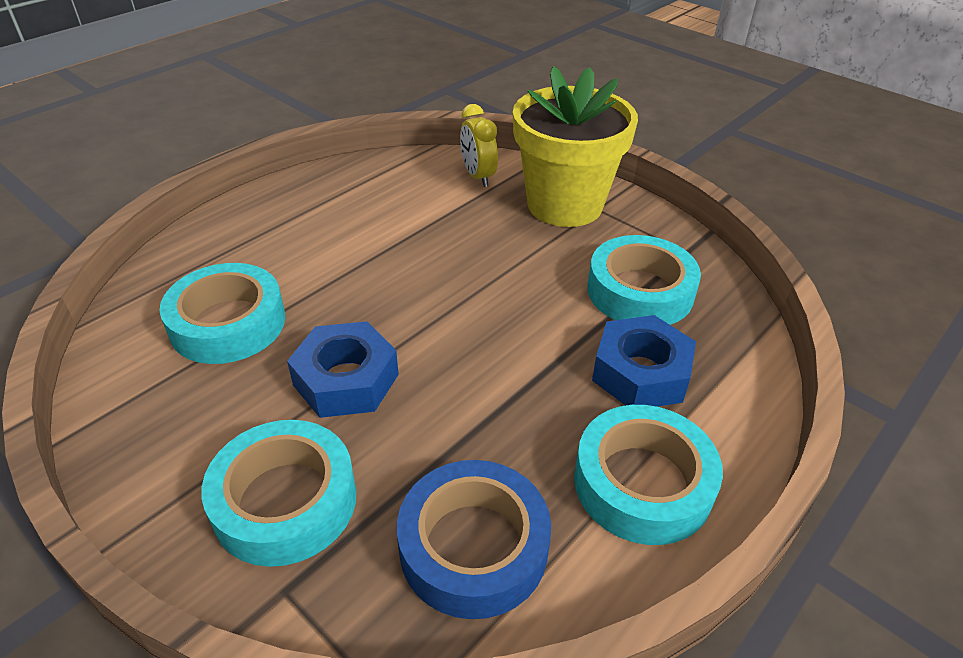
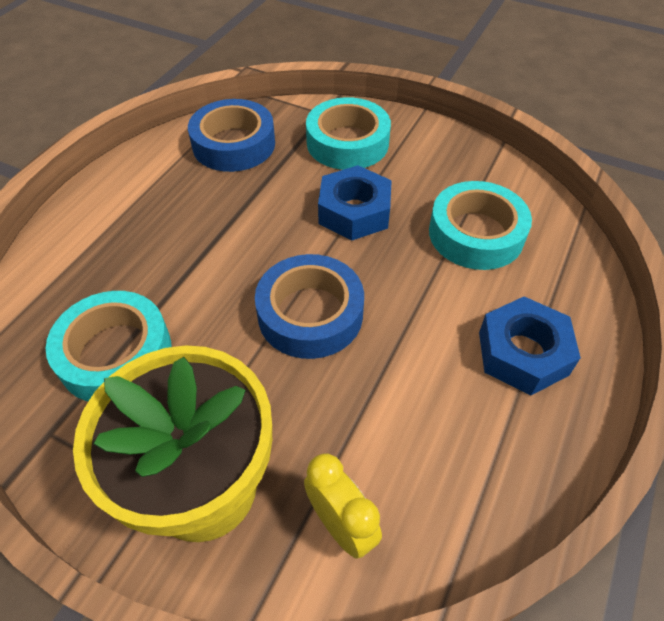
camera: 165 degrees right, 10 degrees up
(449, 286) = (310, 314): none -> blue tape
(640, 373) = (126, 265): blue nut -> blue nut (523, 353)
(642, 483) = (134, 191): turquoise tape -> none

